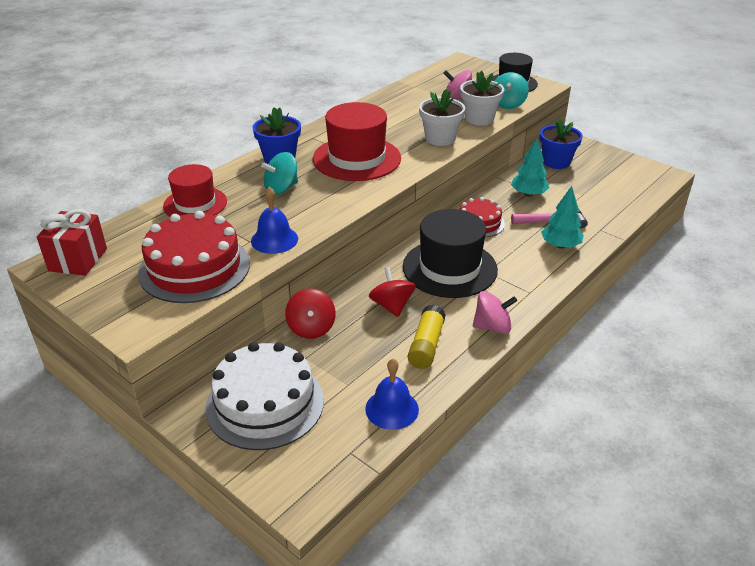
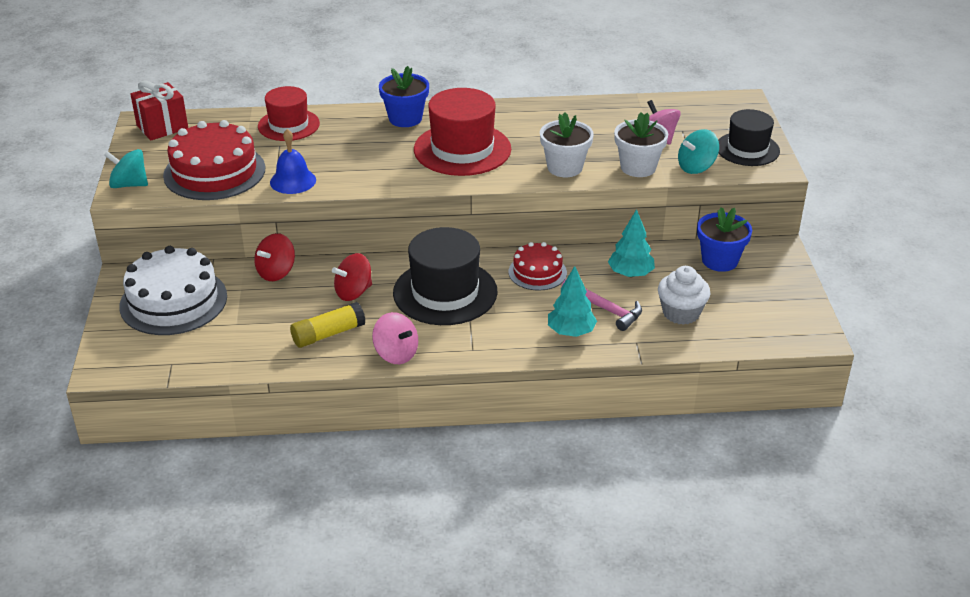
camera: 45 degrees right, 0 degrees up
(281, 188) = (364, 144): turquoise spinning top -> turquoise spinning top (129, 184)
(392, 306) = (353, 292): red spinning top -> red spinning top turned 150 degrees counterclockwise
(392, 409) = (236, 357): blue bell -> none
(590, 200) = (681, 313): none -> white cupcake

